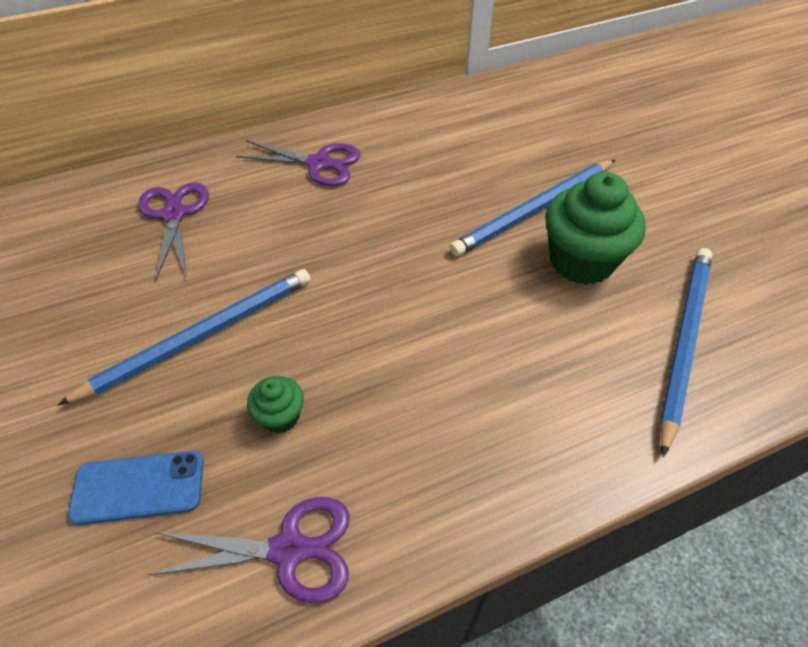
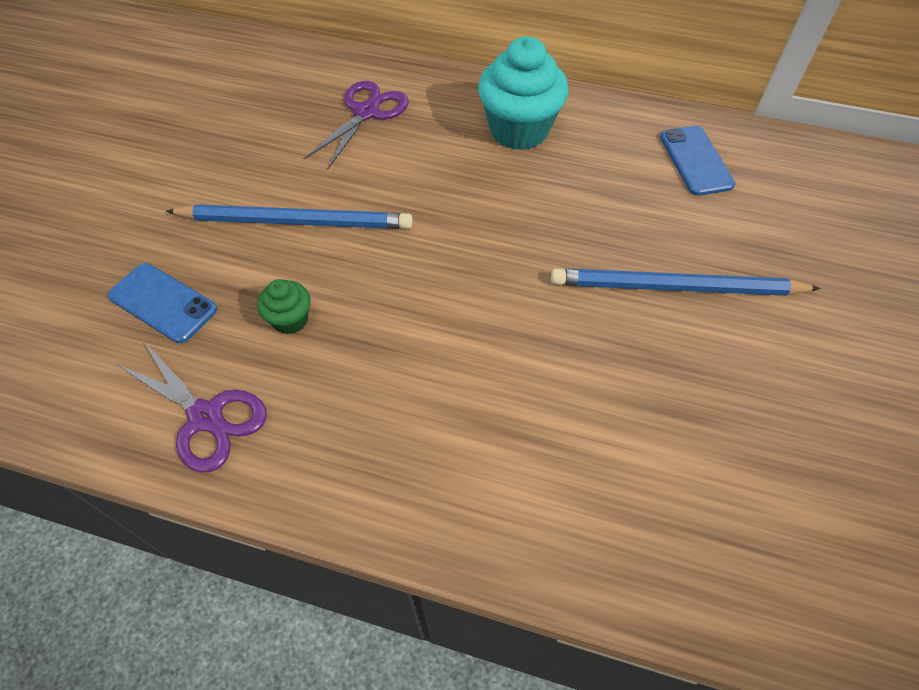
camera: 40 degrees right, 5 degrees up
(318, 163) = (519, 130): purple scissors -> turquoise cupcake
(462, 122) = (696, 160): none -> blue phone
(581, 261) = (670, 364): green cupcake -> none
(683, 341) = (690, 508): blue pencil -> none

